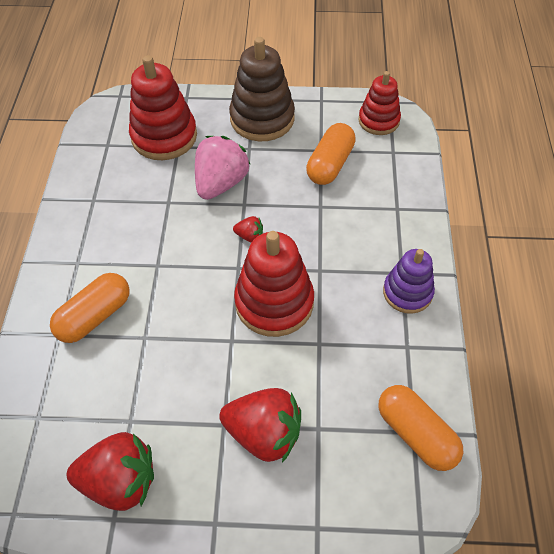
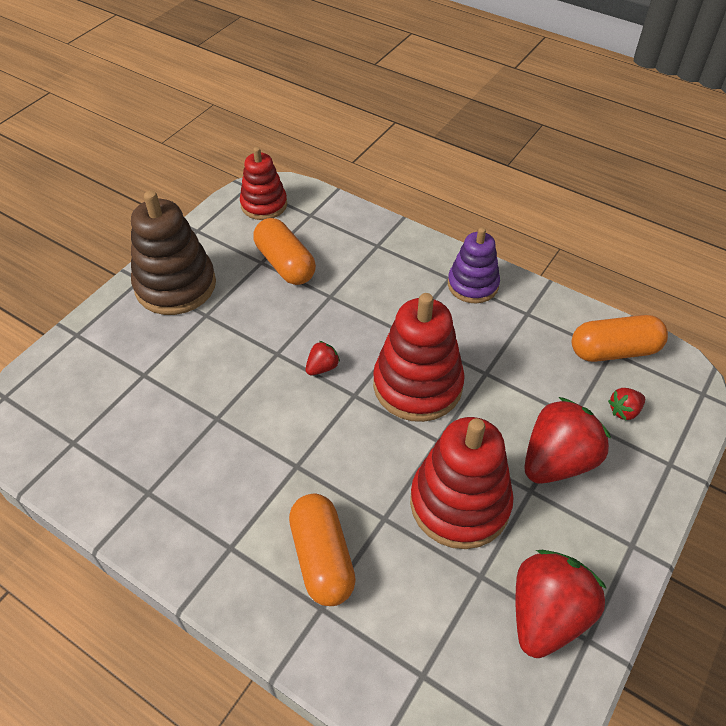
camera: 60 degrees left, 5 degrees down
(164, 136) = (116, 380): red stacking toy -> red stacking toy (459, 503)
(221, 183) = (232, 359): pink strawberry -> none
(351, 467) = (624, 411): none -> red strawberry

